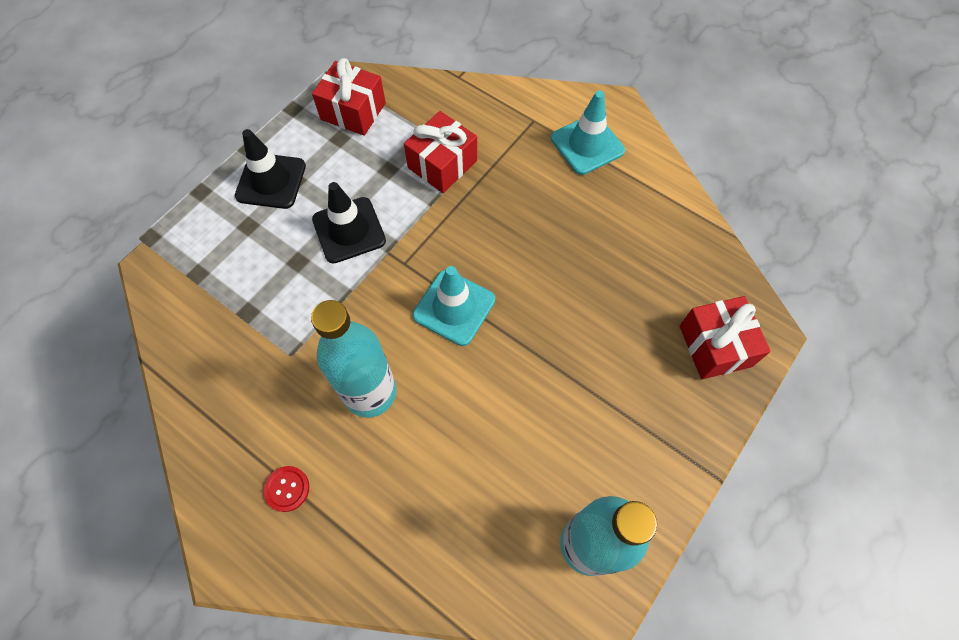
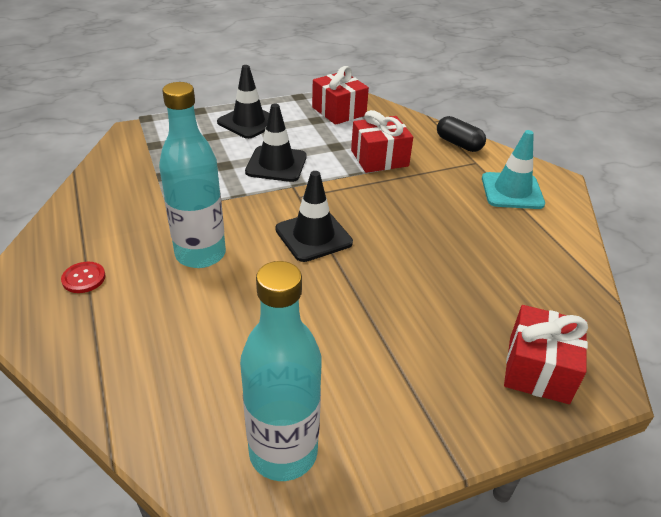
camera: 30 degrees right, 25 degrees down
(454, 307) = (313, 236): turquoise traffic cone -> black traffic cone
(502, 101) = (458, 144): none -> black capsule

